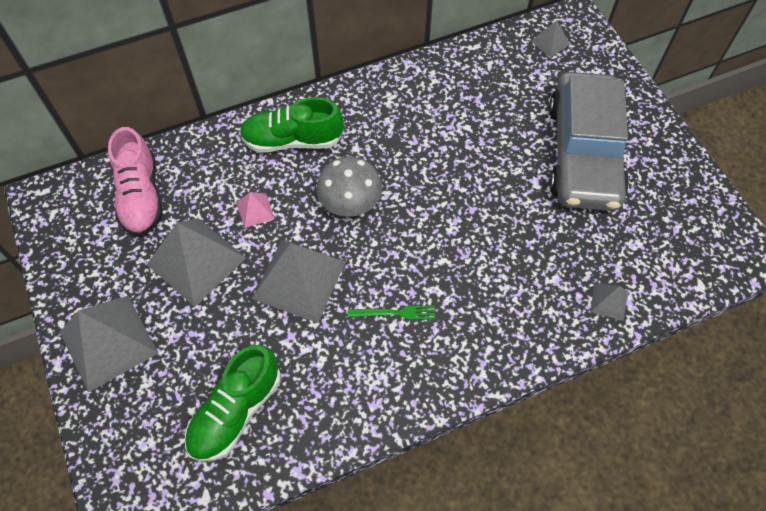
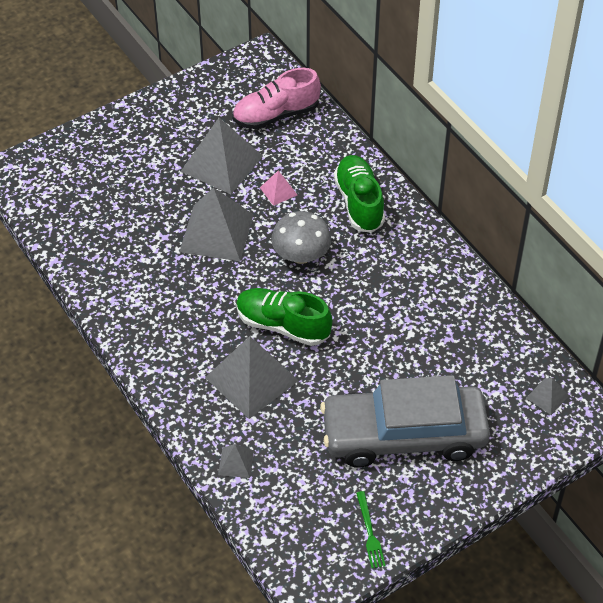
camera: 80 degrees right, 10 degrees down
(108, 342) = (141, 128): grey pyramid -> grey pyramid (251, 379)
(236, 411) = (96, 215): green shoe -> green shoe (283, 325)
(395, 313) = (196, 302): green fork -> green fork (370, 532)

